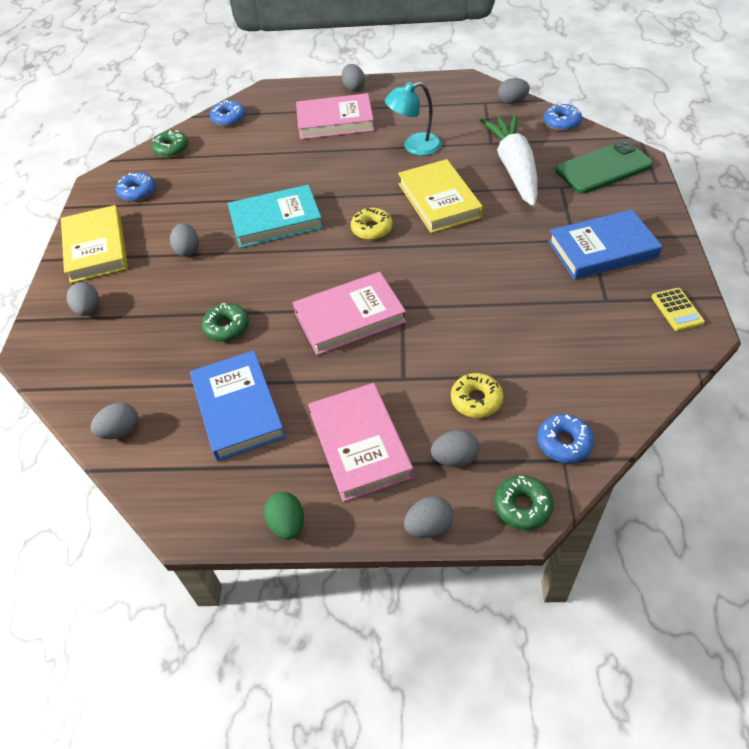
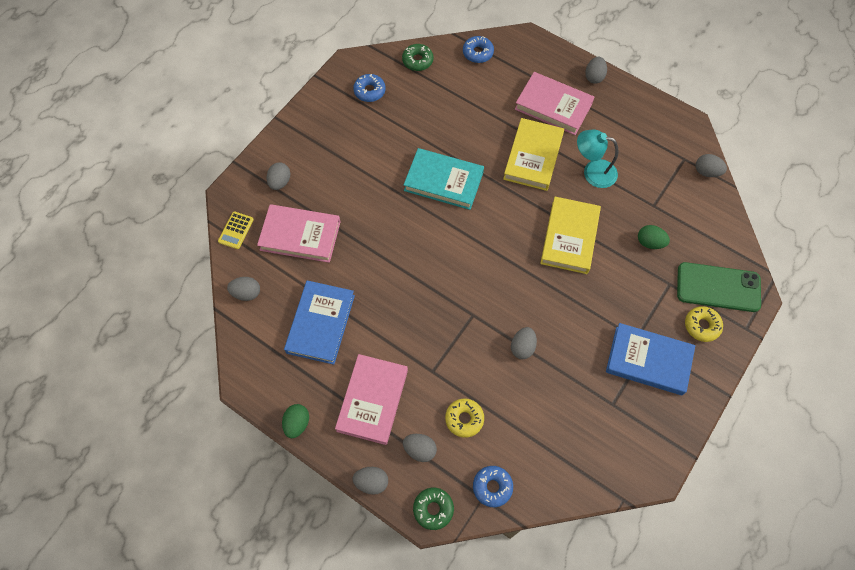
camera: 30 degrees right, 15 degrees up
(96, 248) = (313, 129): yellow book -> yellow book (533, 157)
(188, 250) = (370, 170): grey egg -> grey egg (522, 347)
(227, 327) = (353, 255): green donut -> none
(350, 317) = (434, 300): pink book -> pink book (300, 236)
(372, 229) = (503, 233): yellow donut -> yellow donut (702, 326)
(514, 168) = (650, 242): white carrot -> green egg
(561, 122) = (727, 220): blue donut -> none
(677, 310) = (654, 445): yellow calculator -> yellow calculator (236, 230)

